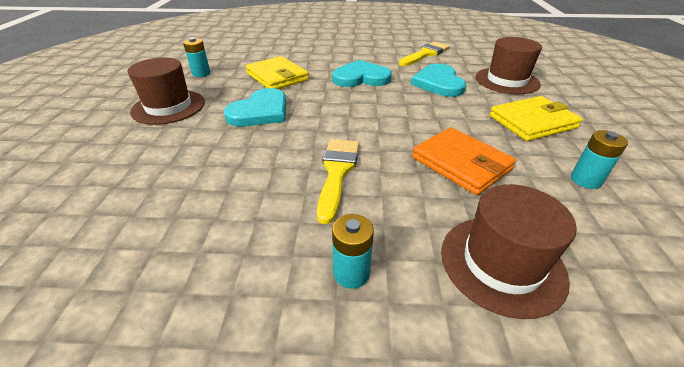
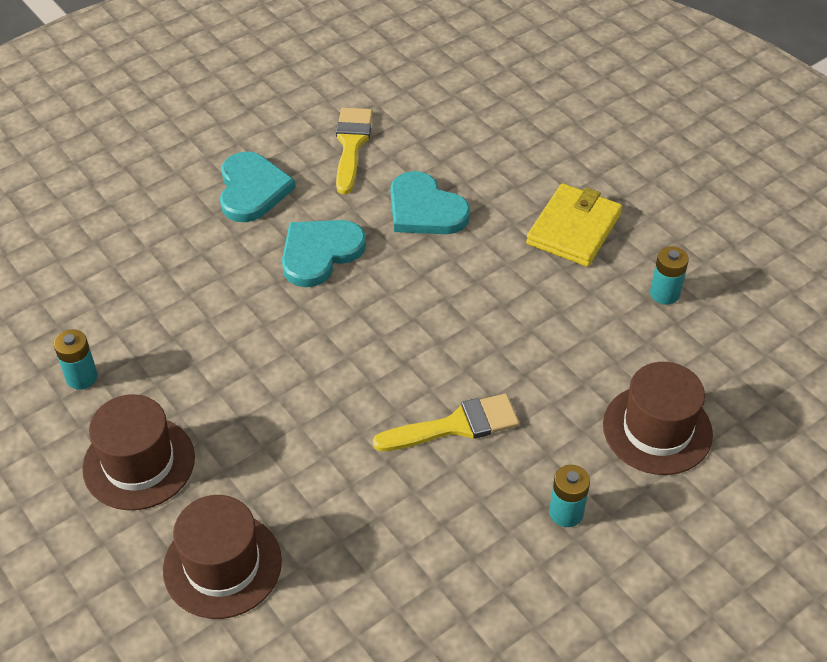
camera: 40 degrees left, 10 degrees up
(260, 111) = (270, 395): turquoise heart -> turquoise heart (252, 190)
(277, 76) = (204, 317): yellow wallet -> none
(337, 172) = (455, 426): yellow brush -> yellow brush turned 105 degrees clockwise
(461, 163) = (553, 338): orange wallet -> none
(506, 81) = (498, 158): brown hat -> brown hat (222, 565)

